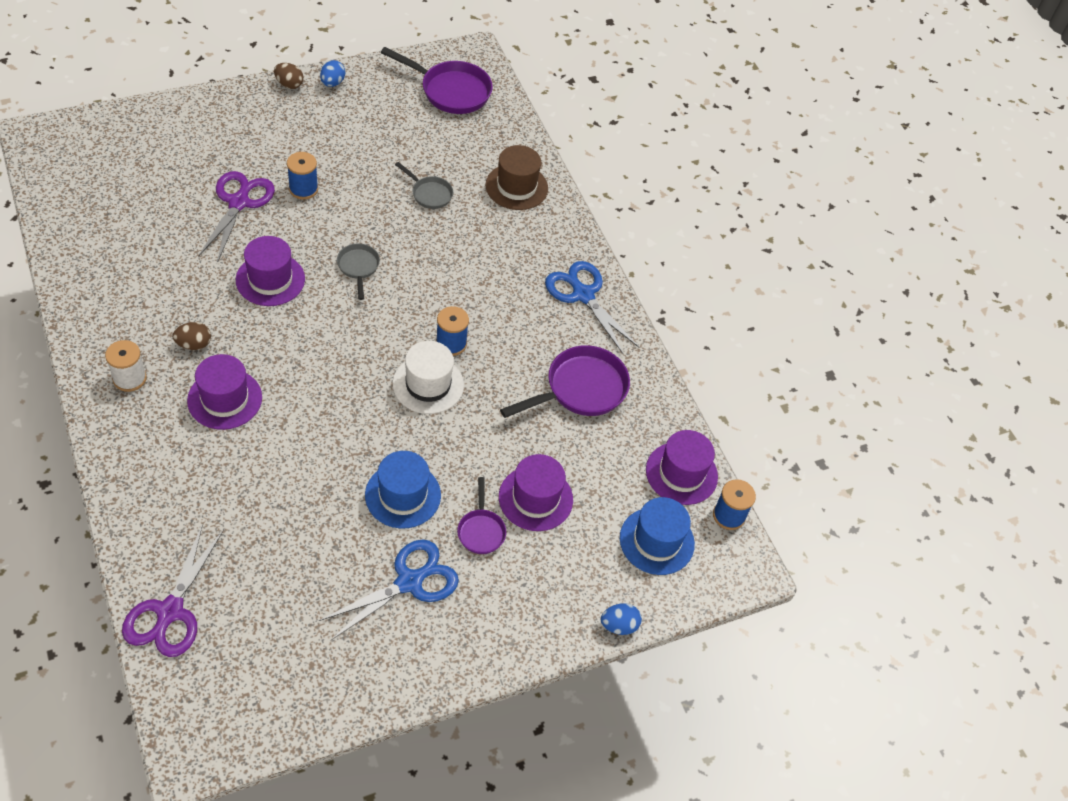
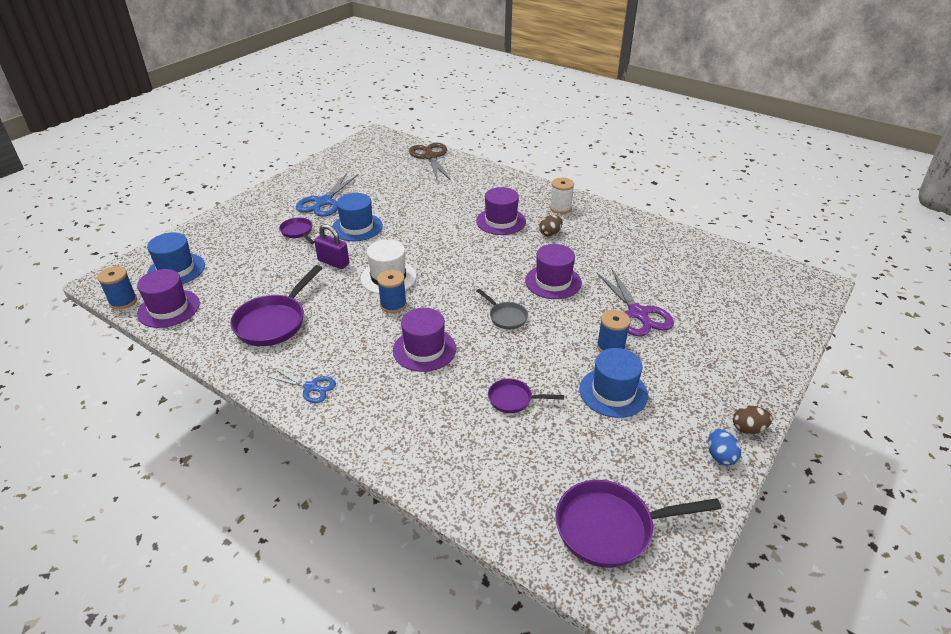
camera: 155 degrees right, 15 degrees down
(169, 612) = (430, 156): purple scissors -> brown scissors
(348, 156) = (613, 392): none -> blue hat
(429, 194) = (513, 399): grey pan -> purple pan
(471, 444) = (333, 262): none -> purple padlock
(516, 187) = (443, 453): brown hat -> none
(535, 498) = (272, 256): purple hat -> purple hat (424, 349)
(583, 294) = (311, 387): blue scissors -> blue scissors, size x0.60
(619, 625) = (188, 229): blue egg -> none

